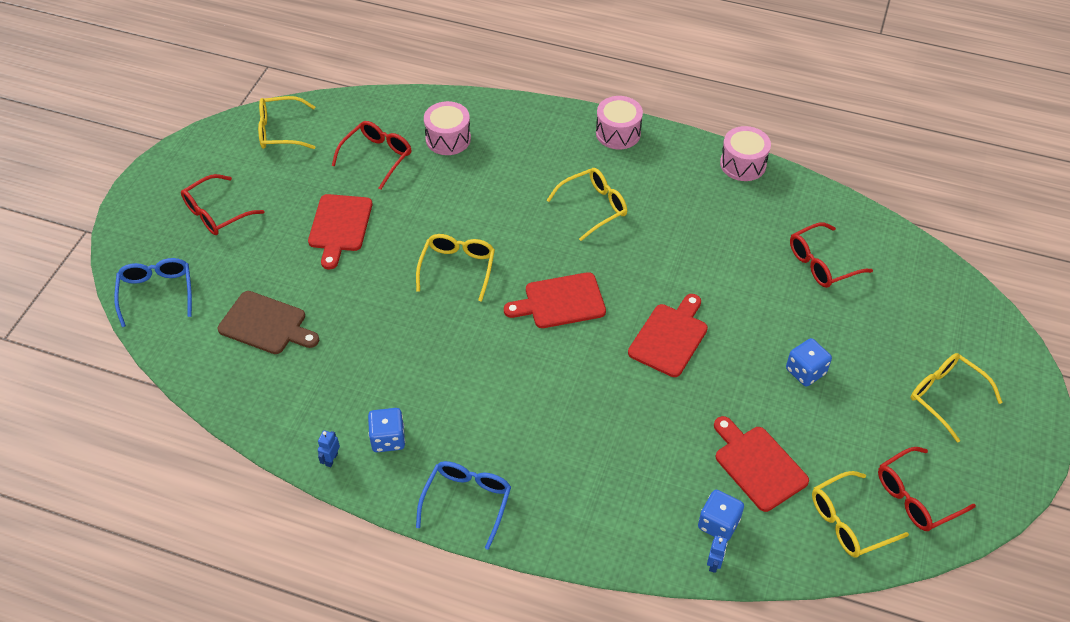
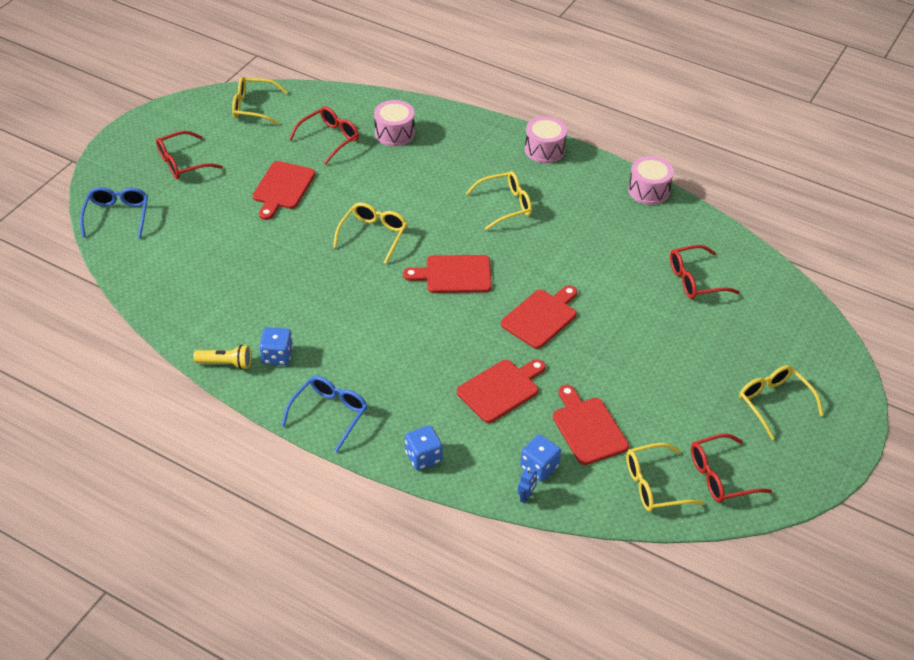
camera: 10 degrees right, 5 degrees down
(266, 324) = (200, 253): brown cutting board -> none
(331, 459) = (226, 363): blue robot -> yellow flashlight
(650, 434) = (501, 389): none -> red cutting board
(805, 371) = (653, 362): blue dice -> blue dice (423, 457)

